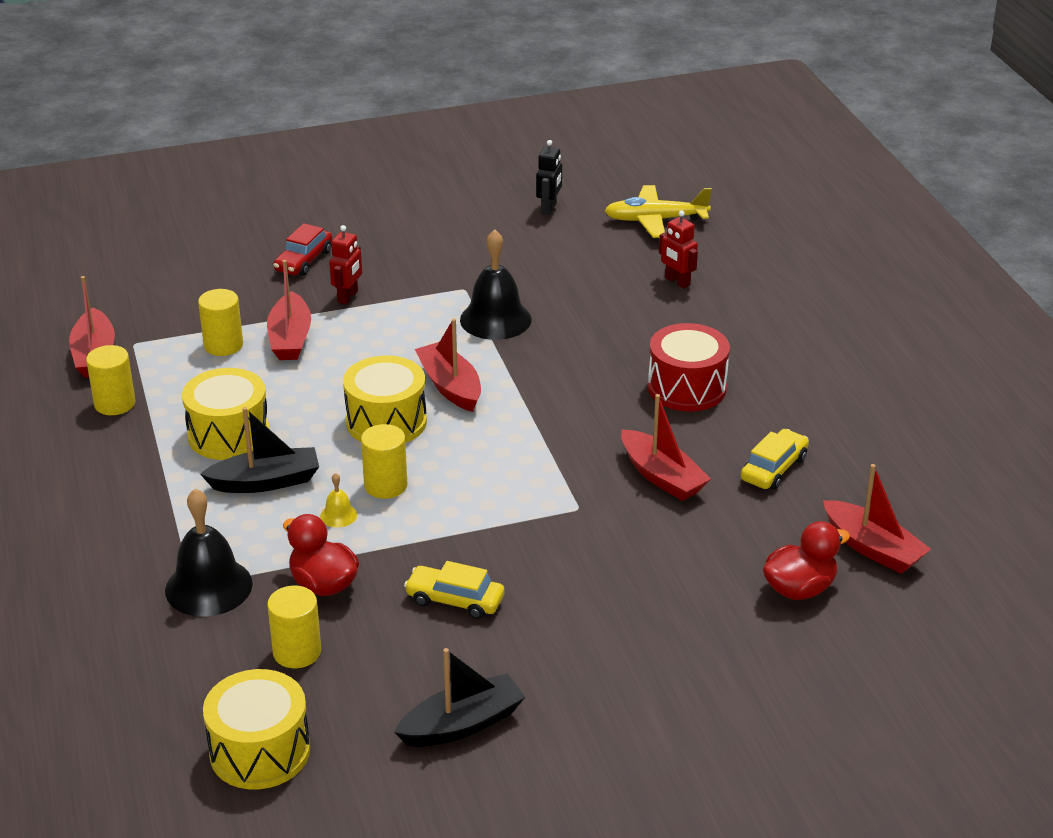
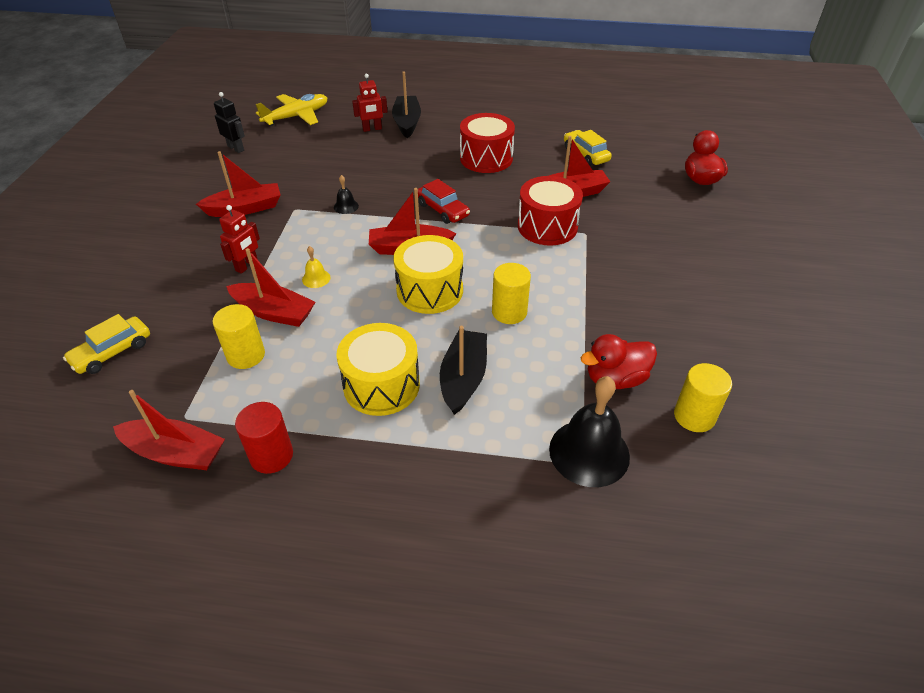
camera: 65 degrees left, 10 degrees up
(115, 404) = (271, 456): yellow cylinder -> red cylinder
(260, 751) = (812, 471): yellow drum -> none
(303, 261) = (169, 276): red car -> red car (442, 210)
(338, 515) = (532, 347): yellow bell -> yellow bell (316, 278)
(348, 297) = (247, 266): red robot -> red robot turned 75 degrees clockwise
(455, 600) = (661, 314): yellow car -> yellow car (112, 352)
(461, 724) = (797, 348): black boat -> black boat (407, 123)
(495, 319) = (346, 206): black bell -> black bell, size x0.45
(569, 475) = (547, 226): none -> red drum
(655, 220) = (296, 116): yellow plane -> yellow plane turned 150 degrees counterclockwise
(872, 548) = (673, 147): red boat -> red boat (245, 208)

